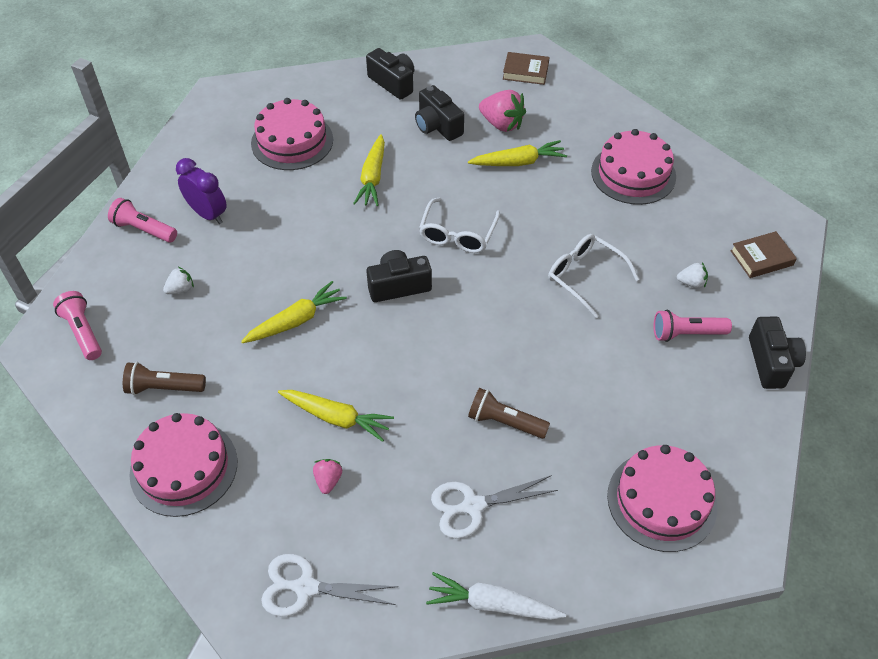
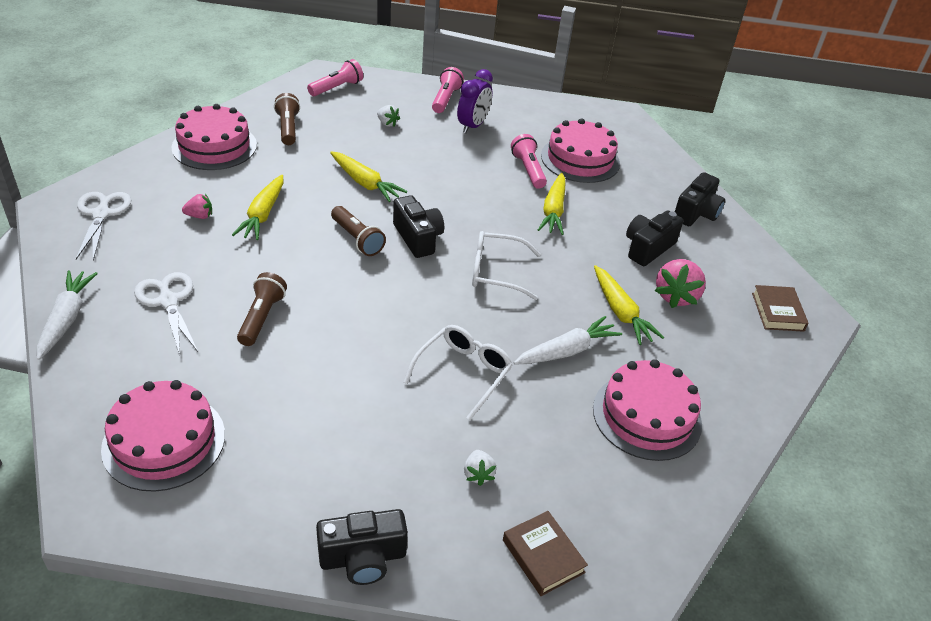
camera: 75 degrees right, 10 degrees down
(372, 177) = (553, 211): yellow carrot -> yellow carrot turned 75 degrees counterclockwise
(393, 335) = (357, 239): none -> brown flashlight
(562, 205) = (567, 351): none -> white carrot
(686, 334) = (395, 467): pink flashlight -> pink flashlight (528, 170)

